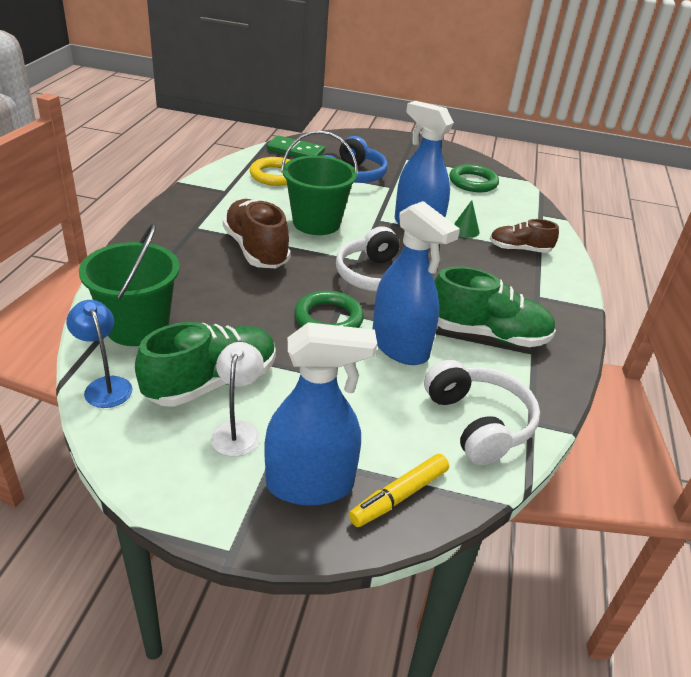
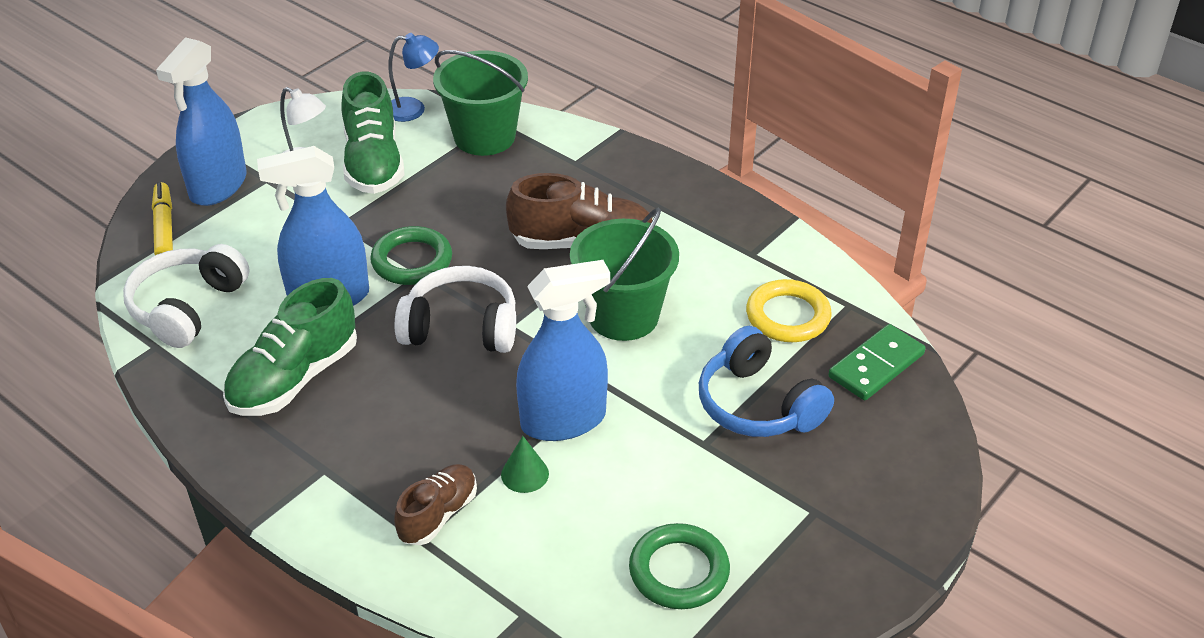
camera: 120 degrees right, 5 degrees up
(478, 423) = (187, 307): white headphones -> white headphones turned 105 degrees clockwise

